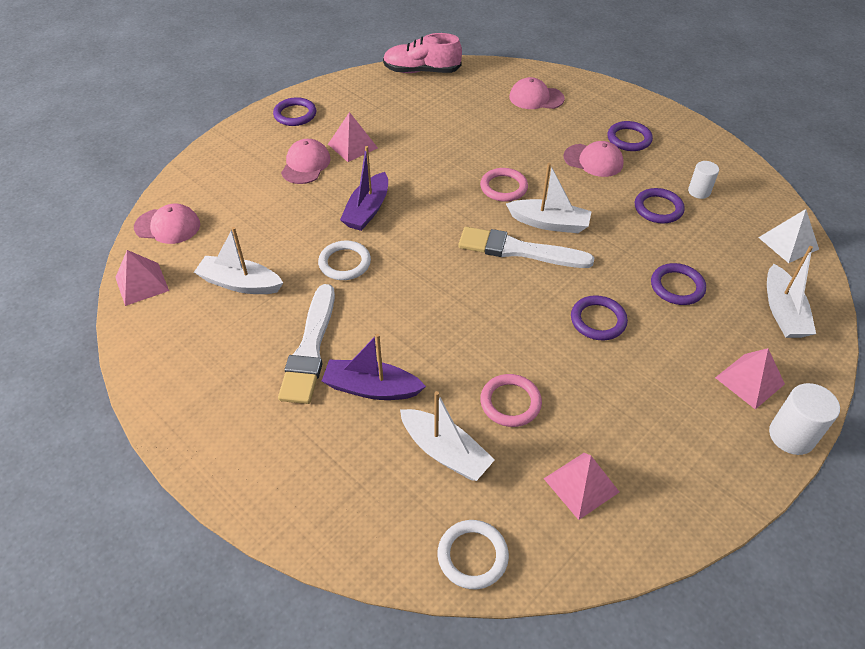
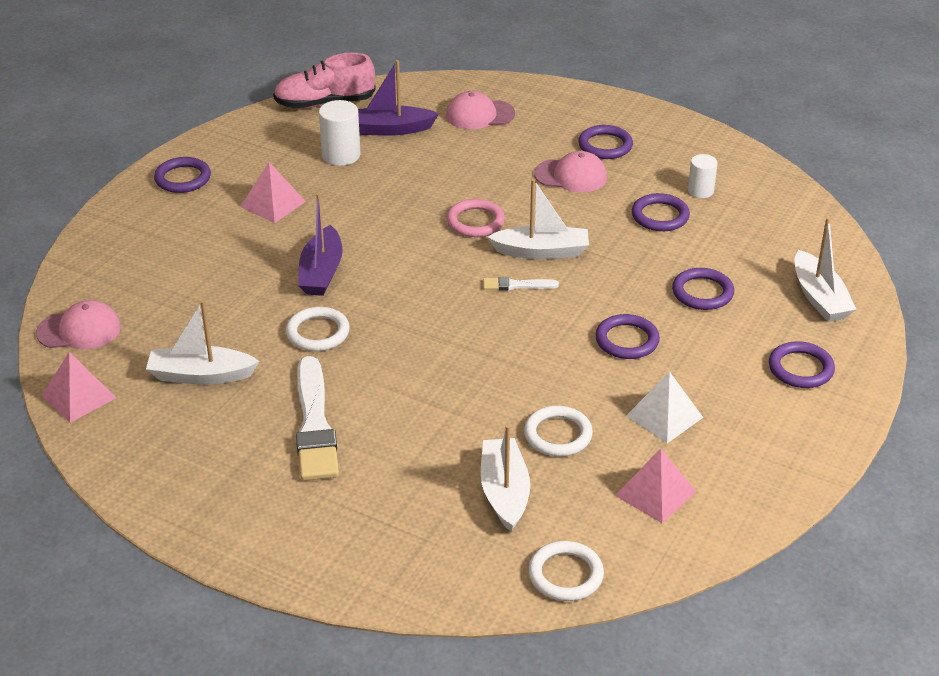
camera: 15 degrees left, 10 degrees down
(306, 164) = (223, 234): pink cap -> none
(371, 388) = (401, 450): purple boat -> purple boat (389, 129)
(445, 452) = (504, 492): white boat -> white boat turned 120 degrees counterclockwise
(510, 402) = (558, 435): pink ring -> white ring
(519, 250) = (517, 285): white brush -> white brush, size x0.48
(749, 381) = (800, 368): pink pyramid -> purple ring
(788, 243) = (810, 229): white pyramid -> white pyramid (664, 416)
(791, 436) = (853, 410): white cylinder -> white cylinder (341, 155)

